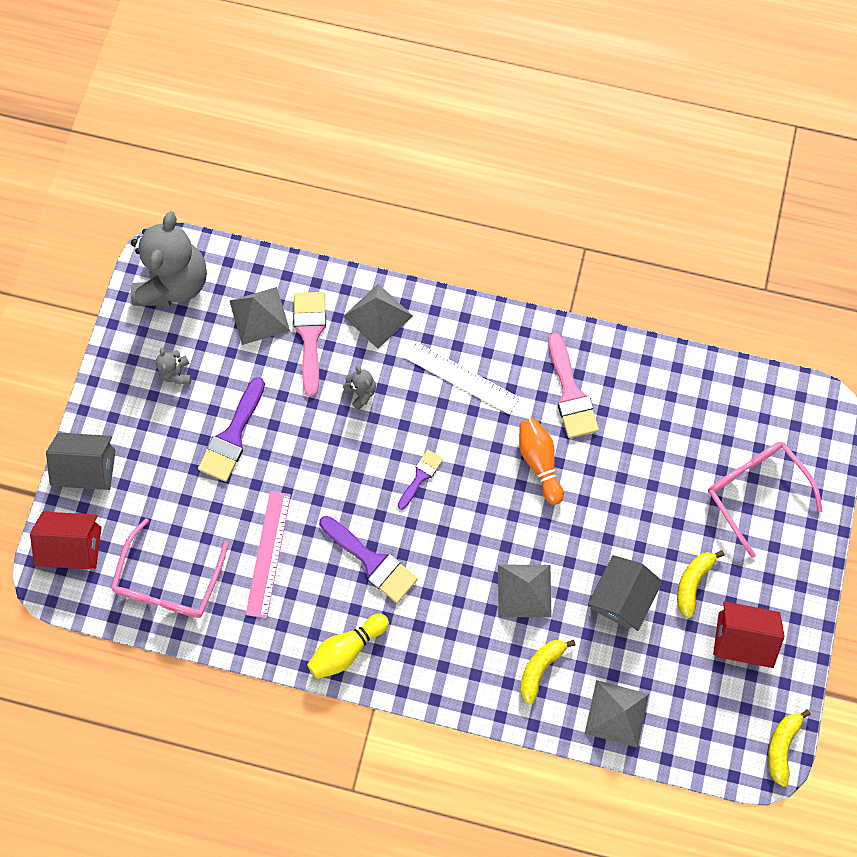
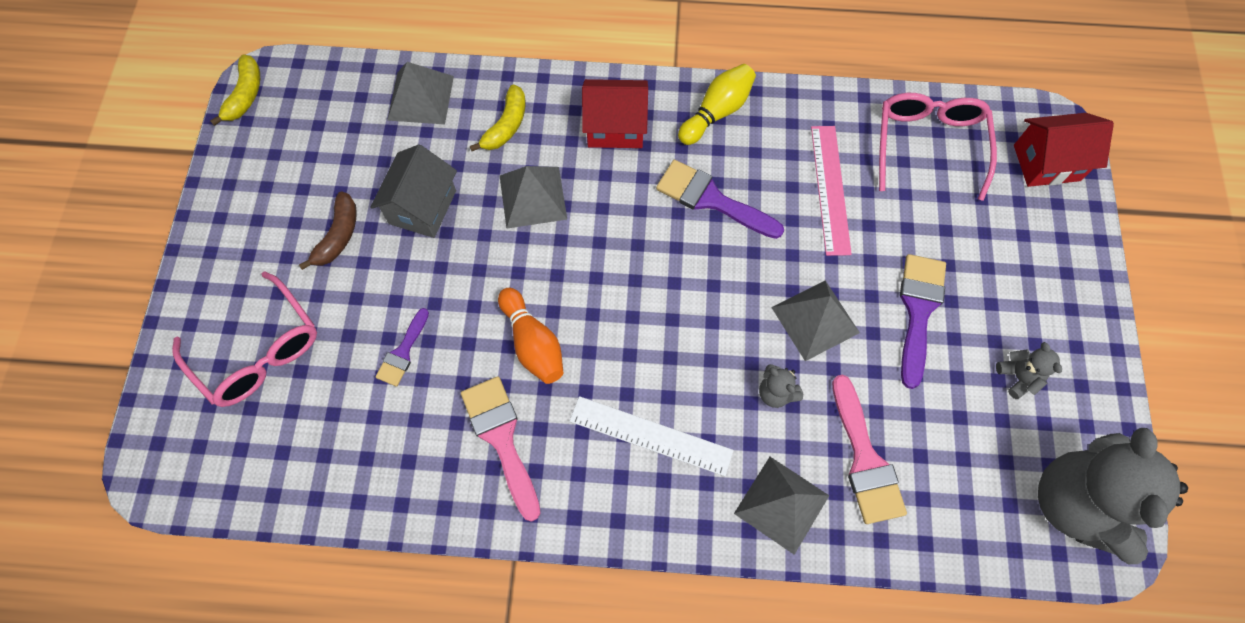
camera: 170 degrees right, 5 degrees down
(89, 468) = (1071, 246): grey house -> none
(259, 315) = (941, 475): grey pyramid -> grey pyramid (815, 320)
(420, 476) = (676, 301): purple brush -> purple brush (403, 352)
(692, 582) = (338, 236): yellow banana -> brown banana
(740, 638) = (285, 187): red house -> red house (615, 127)

